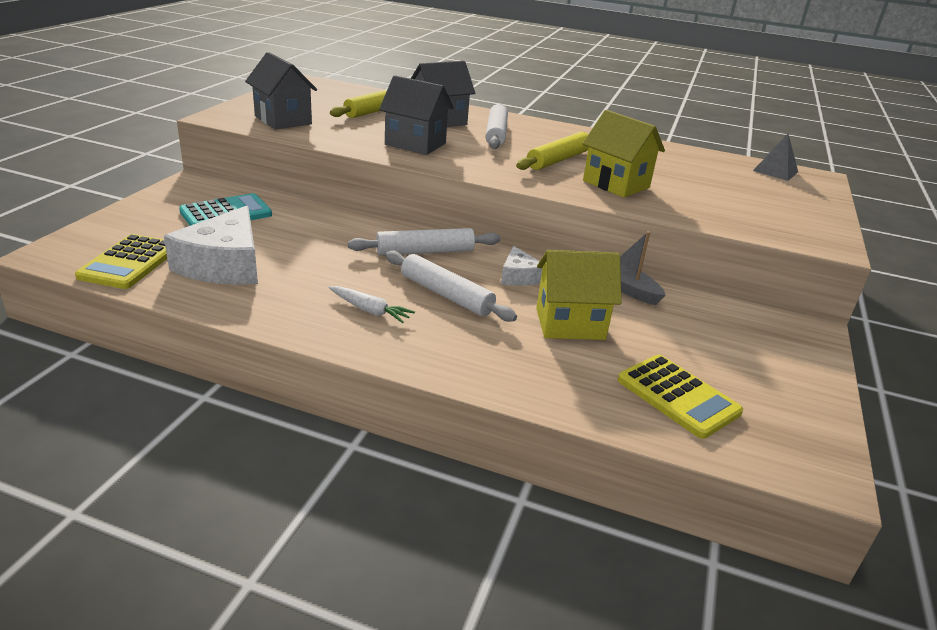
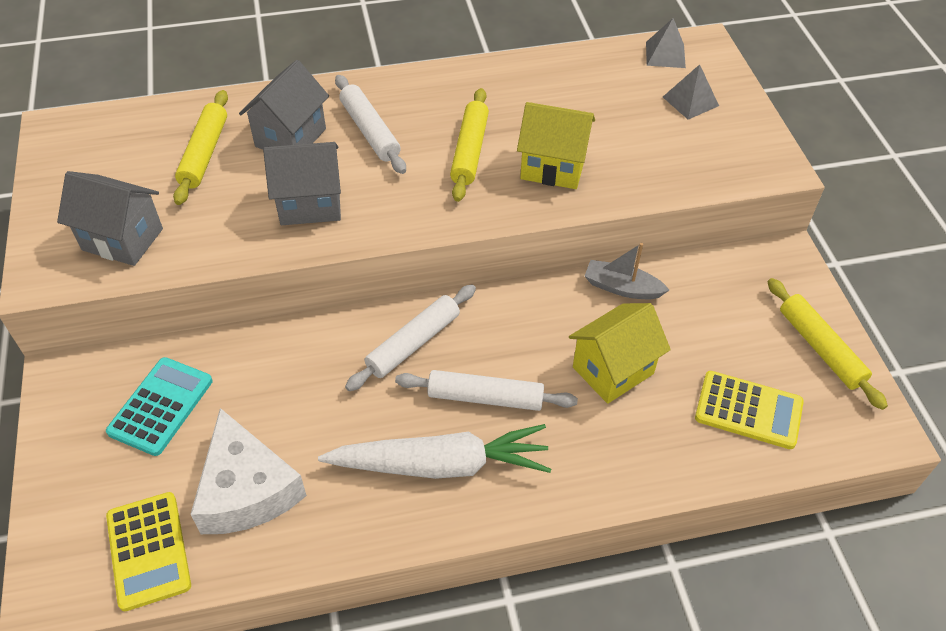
camera: 30 degrees left, 20 degrees up
(370, 310) = (440, 464): white carrot -> white carrot, size x2.18
(519, 276) = (524, 328): white cheese -> none
(775, 194) = (690, 101): none -> grey pyramid
(795, 392) = (820, 348): none -> yellow rolling pin

